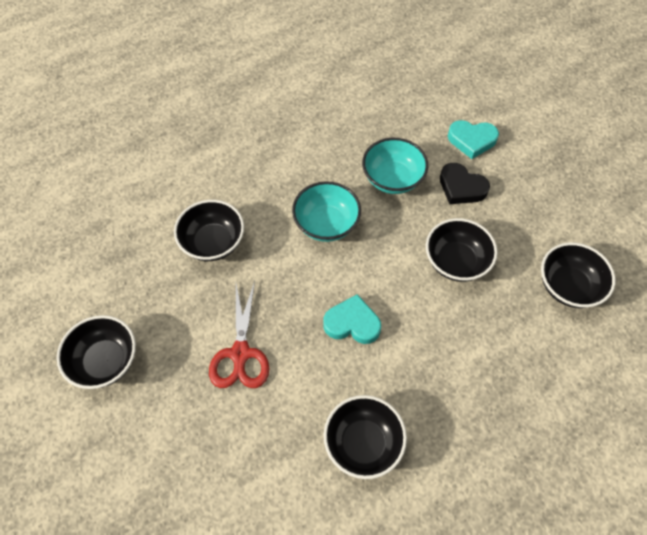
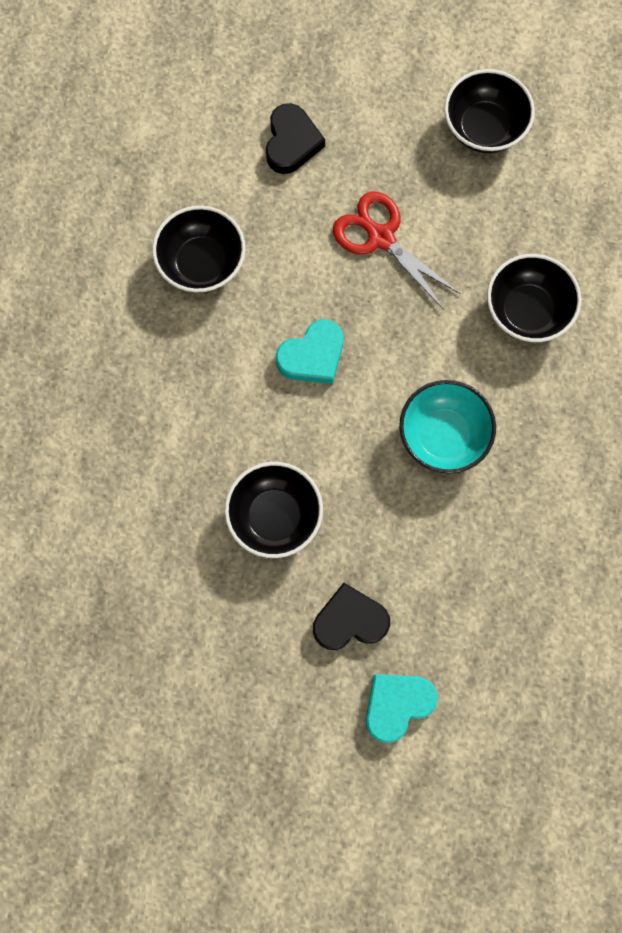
camera: 135 degrees right, 15 degrees up
(223, 471) = (291, 142): none -> black heart
(392, 179) = (432, 559): turquoise bowl -> none
(568, 286) = (140, 594): black bowl -> none

